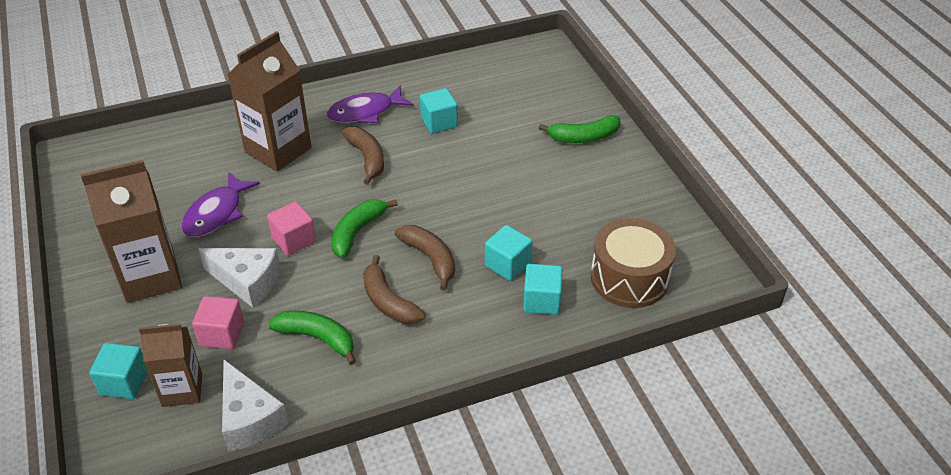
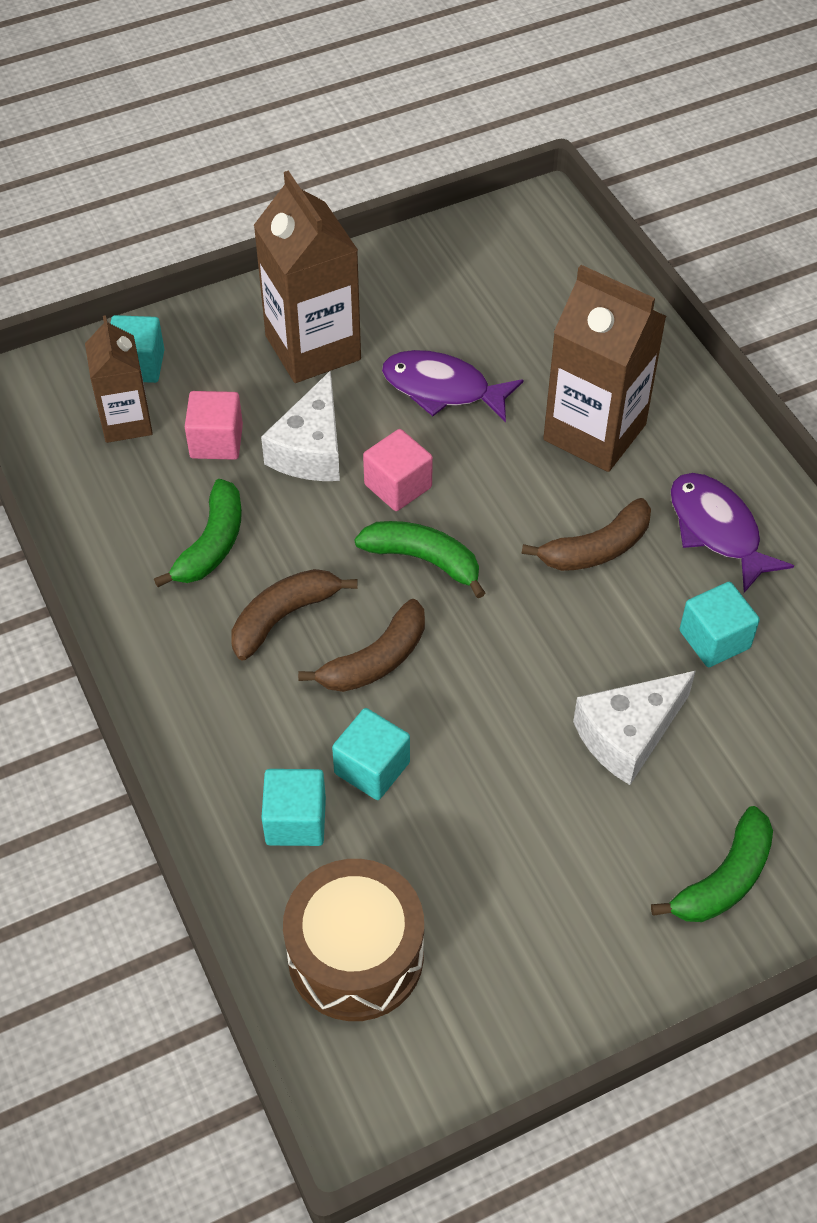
camera: 85 degrees right, 10 degrees up
(249, 419) = (80, 496): white cheese -> white cheese (628, 735)
(584, 137) = (724, 879): green banana -> green banana turned 120 degrees counterclockwise

